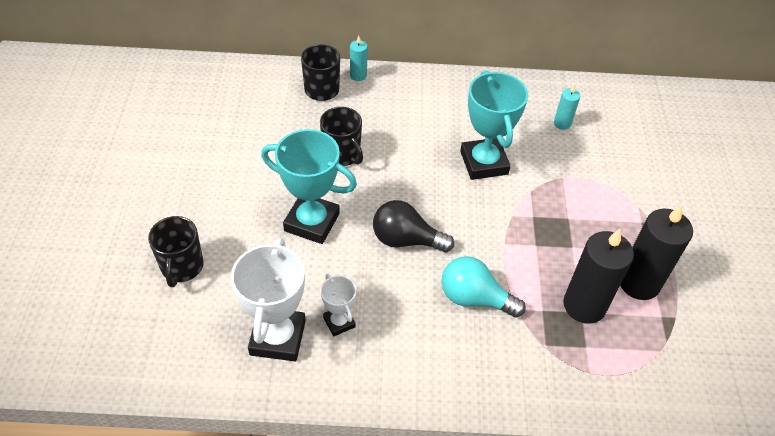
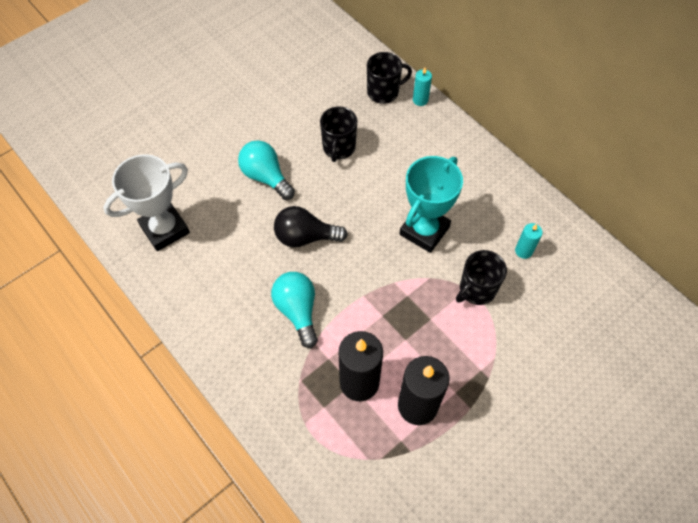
camera: 50 degrees right, 10 degrees up
(182, 267) = (168, 143): black mug -> black mug (476, 290)
(312, 222) = (266, 177): turquoise trophy -> turquoise light bulb
(339, 322) = (205, 251): white trophy -> none
(406, 240) = (305, 237): black light bulb -> black light bulb turned 60 degrees counterclockwise

